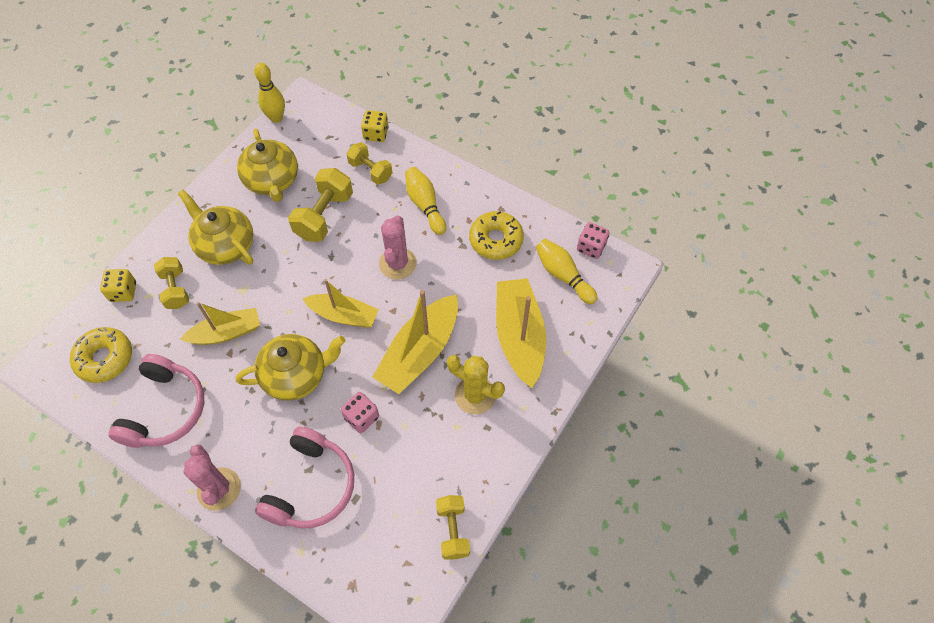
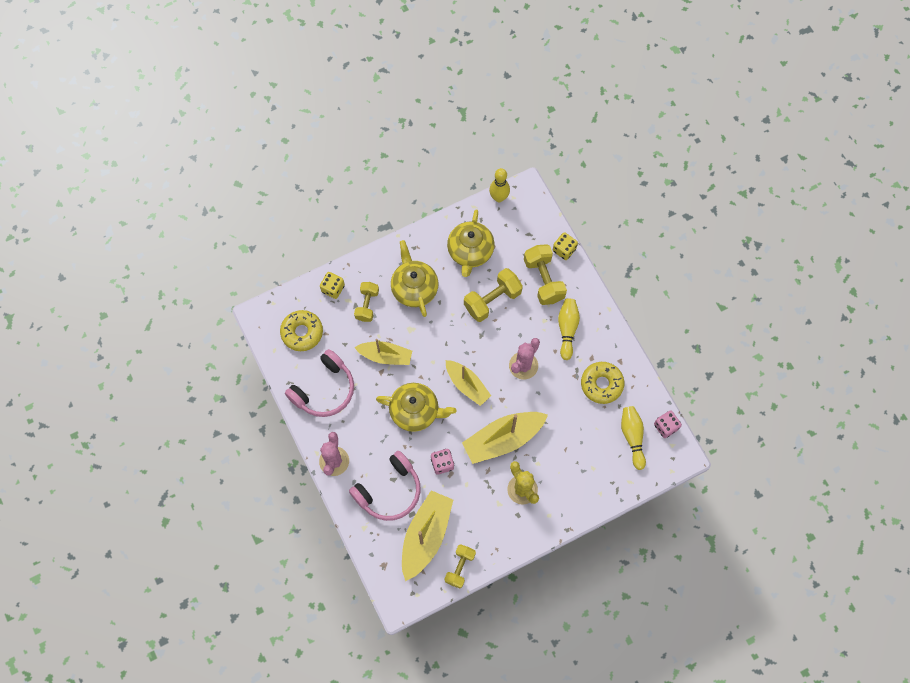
camera: 30 degrees right, 10 degrees up
(370, 171) = (543, 280): yellow dumbbell -> yellow dumbbell, size x1.52
(519, 336) = (575, 465): yellow boat -> yellow boat (426, 536)

